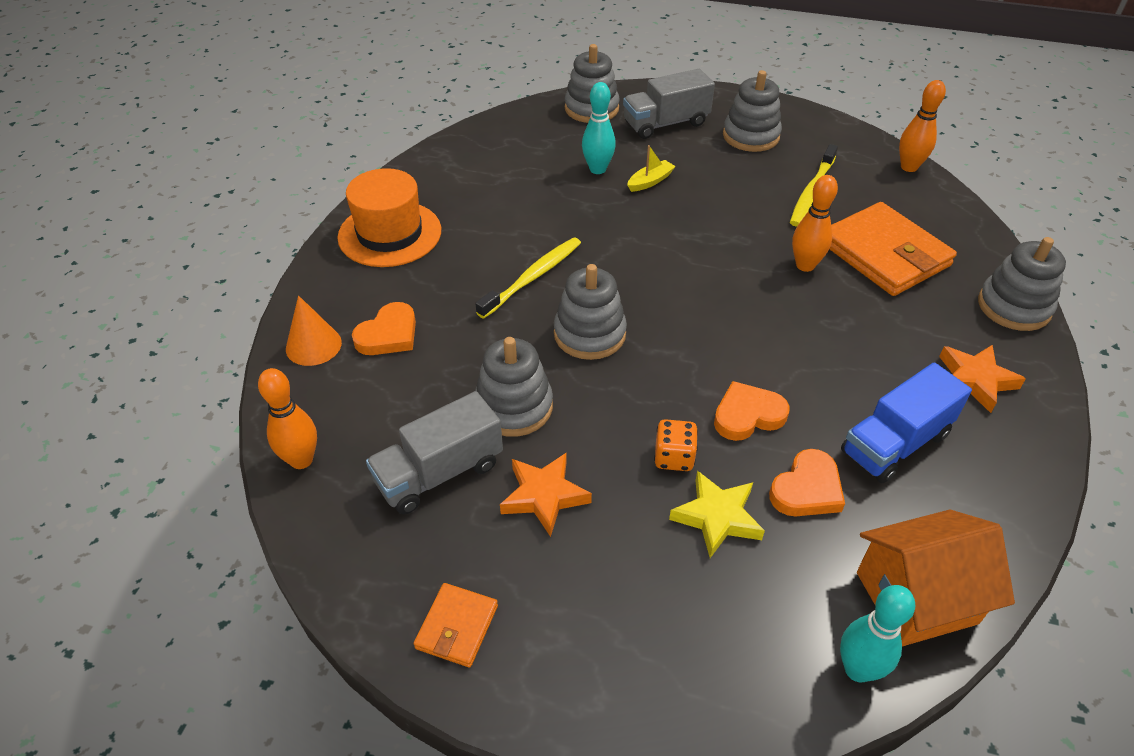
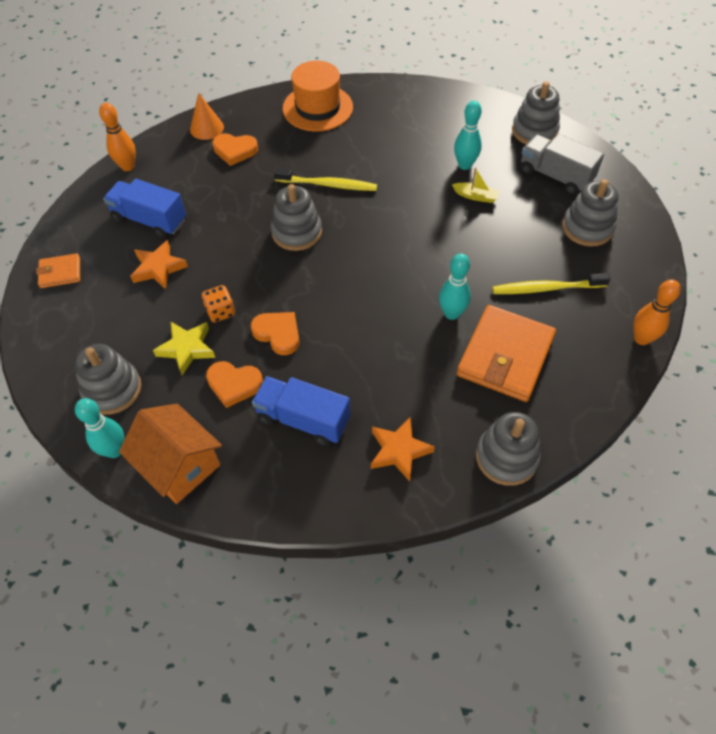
camera: 60 degrees right, 10 degrees up
(439, 473) = (149, 220): grey truck -> blue truck
(514, 407) = (215, 226): grey stacking toy -> grey stacking toy (112, 389)
(805, 265) = (451, 313): orange bowling pin -> turquoise bowling pin

